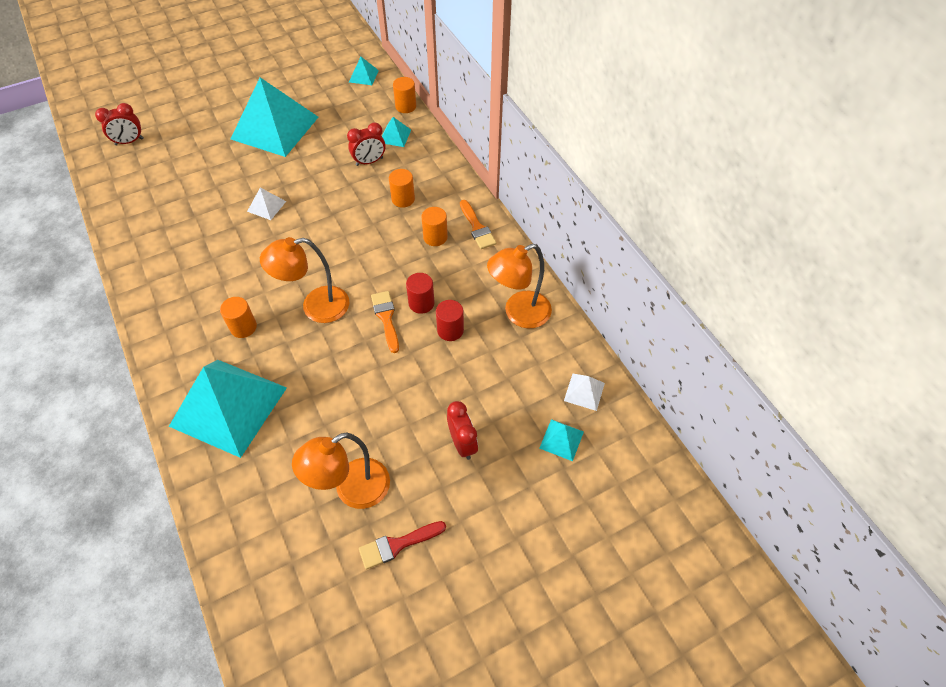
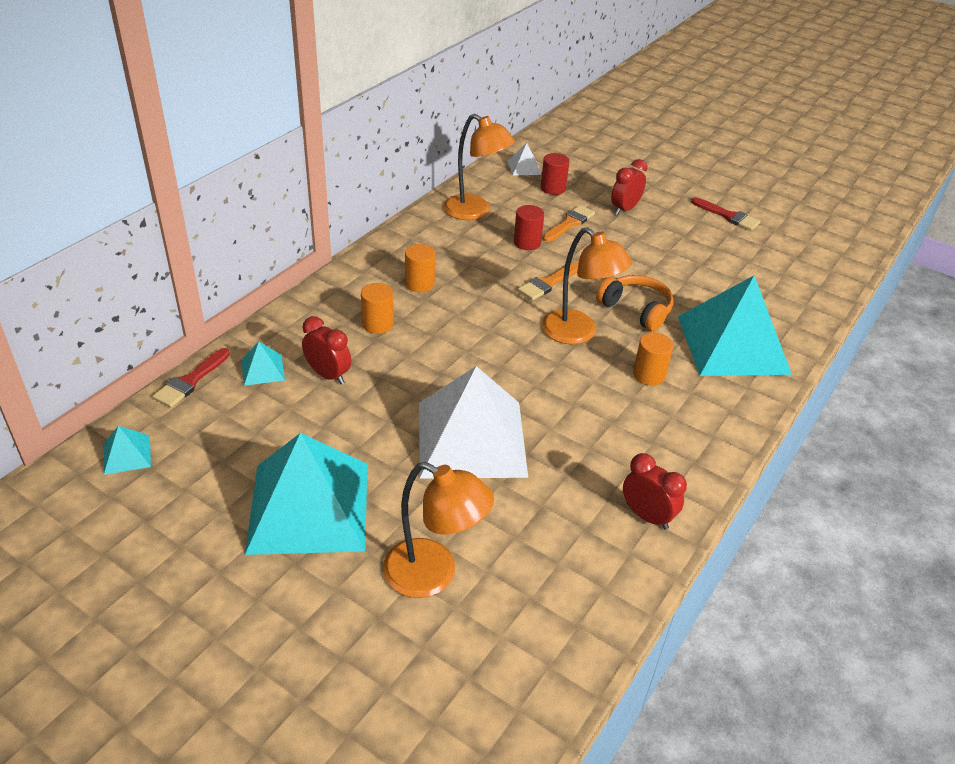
camera: 120 degrees left, 15 degrees down
(129, 142) = (453, 702): red clock -> red clock (647, 516)
(266, 206) = (471, 438): white pyramid -> white pyramid, size x2.46
(314, 362) = (636, 310): none -> orange headphones
(352, 490) = (717, 248): orange lamp -> orange lamp (433, 575)
(405, 106) = (190, 381): orange cylinder -> red brush
(421, 303) = (512, 267): red cylinder -> red cylinder (553, 188)
(477, 227) = (385, 260): orange brush -> orange brush (569, 223)
(561, 440) = (575, 169): turquoise pyramid -> none

